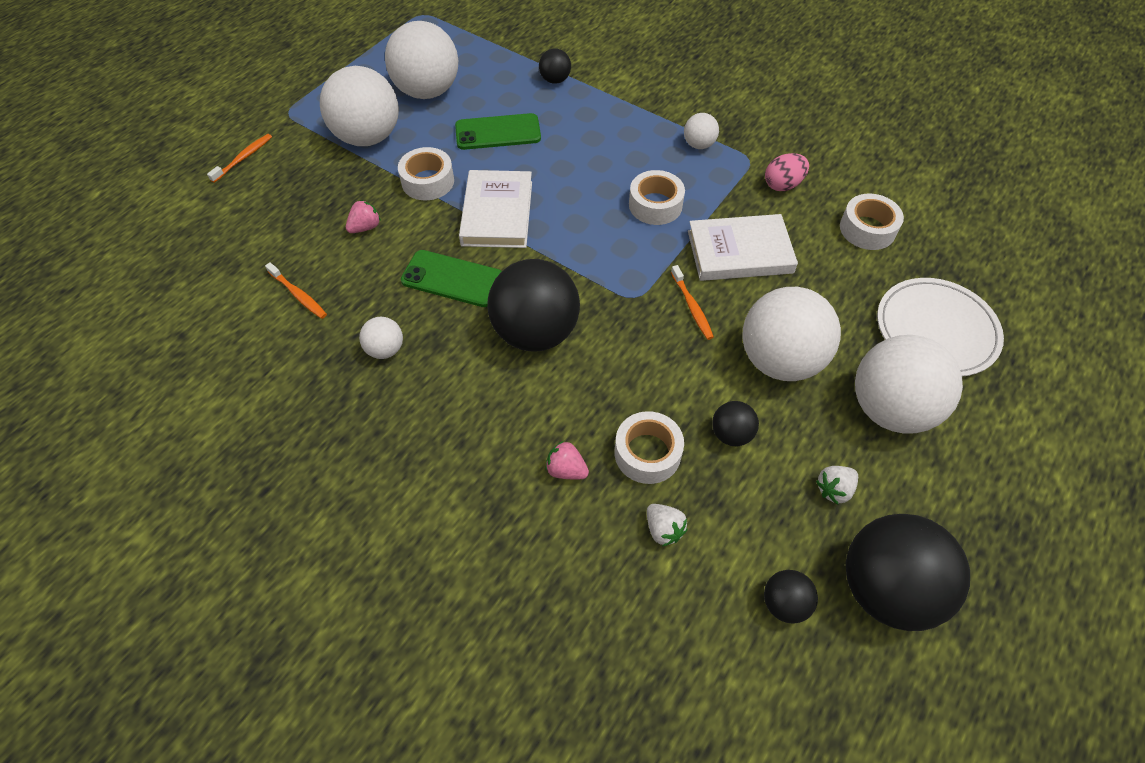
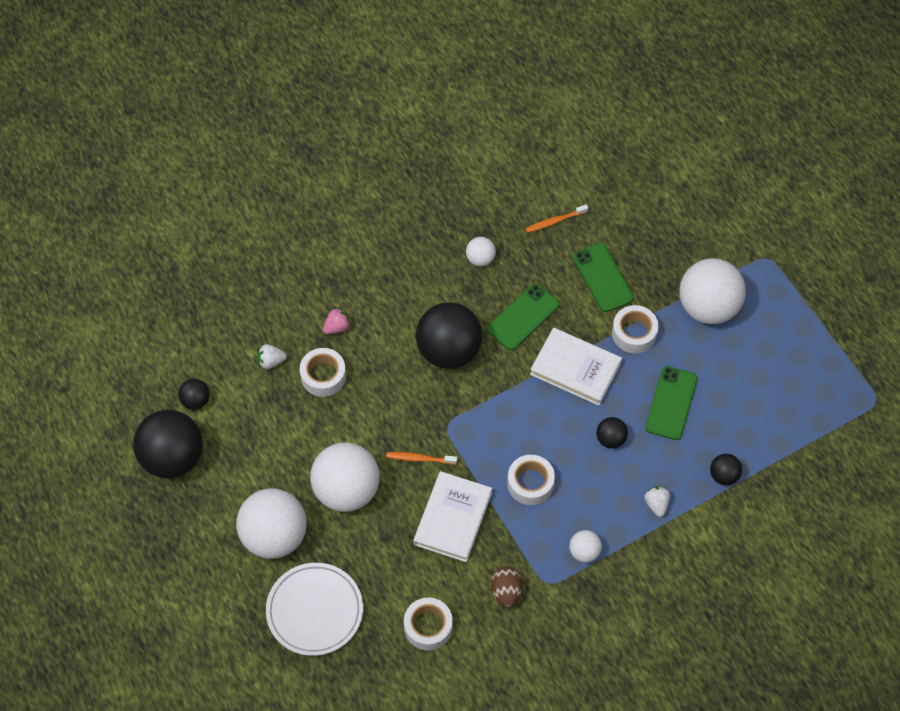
camera: 115 degrees right, 5 degrees up
(243, 158) = (720, 217): orange toothbrush -> none
(365, 227) = (602, 278): pink strawberry -> green phone
(427, 91) = (751, 368): white ball -> none
(731, 434) = (309, 430): black ball -> black ball (610, 439)
(782, 185) = (506, 592): pink egg -> brown egg
(834, 489) = (242, 467): white strawberry -> white strawberry (656, 504)

